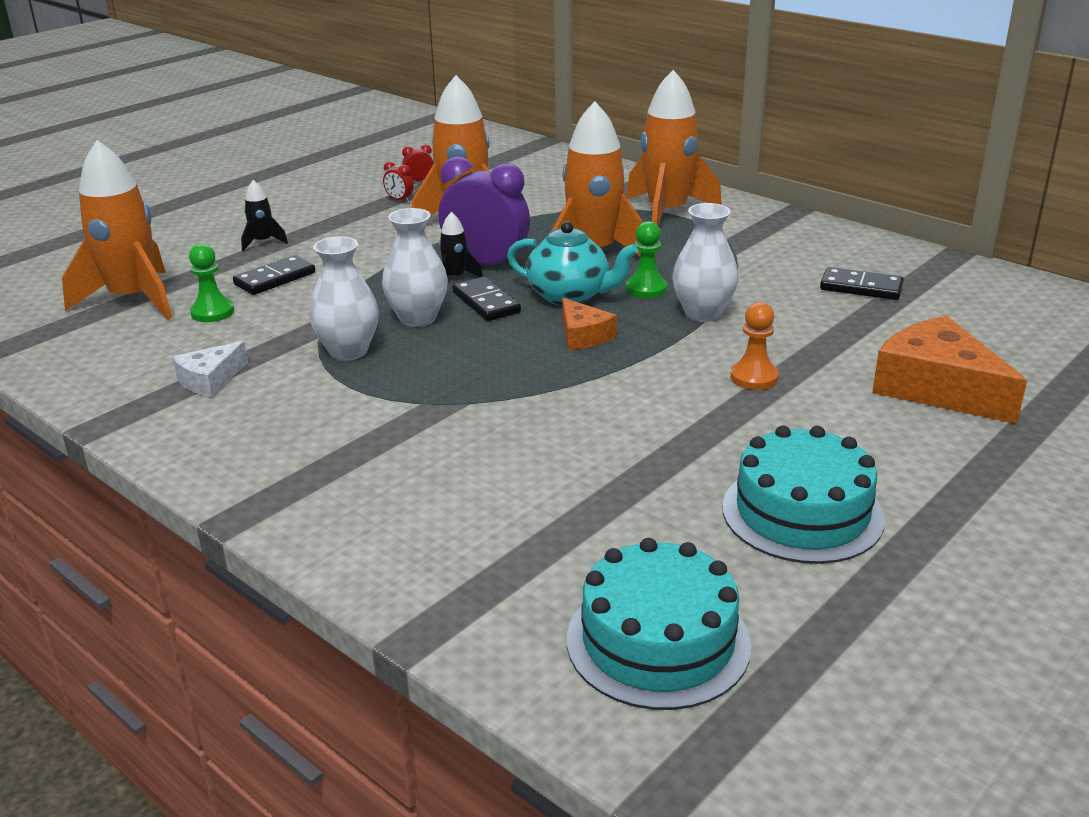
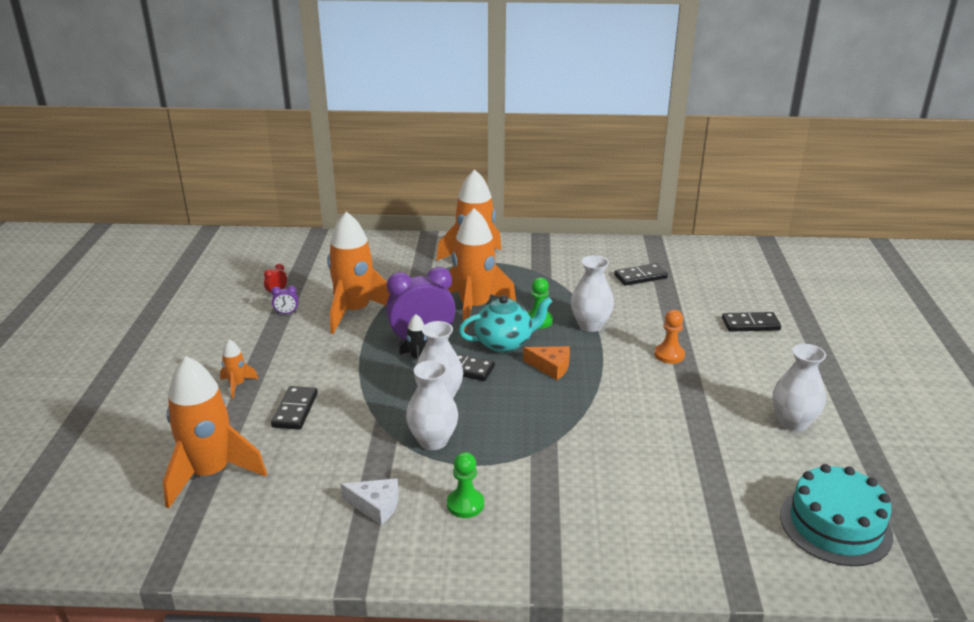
camera: 40 degrees left, 0 degrees up
(210, 380) = (375, 505): white cheese -> white cheese turned 75 degrees counterclockwise
(212, 312) = (291, 456): green pawn -> green pawn (465, 504)
(263, 242) = (237, 385): black rocket -> orange rocket
(399, 200) = (286, 313): red clock -> purple clock
(802, 513) = (793, 422): turquoise cake -> white vase
(937, 388) = (750, 324): orange cheese -> black domino

